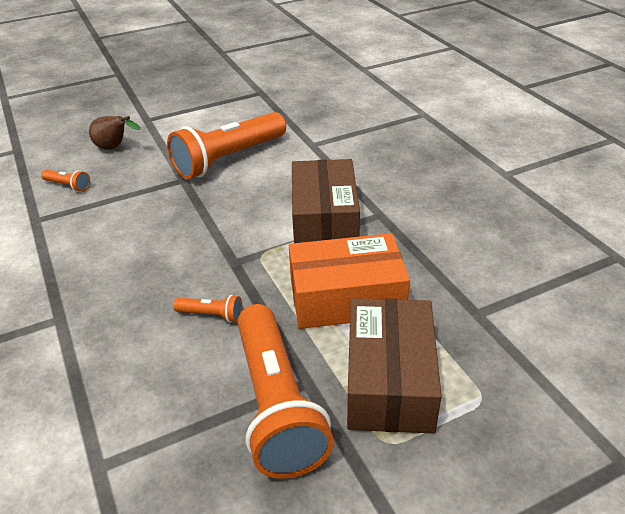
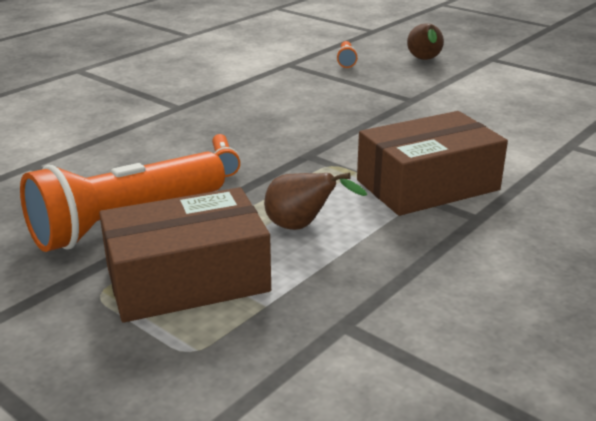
camera: 65 degrees right, 10 degrees down
(228, 159) = (475, 110): orange flashlight -> none
(346, 297) = (302, 227): orange box -> brown pear

